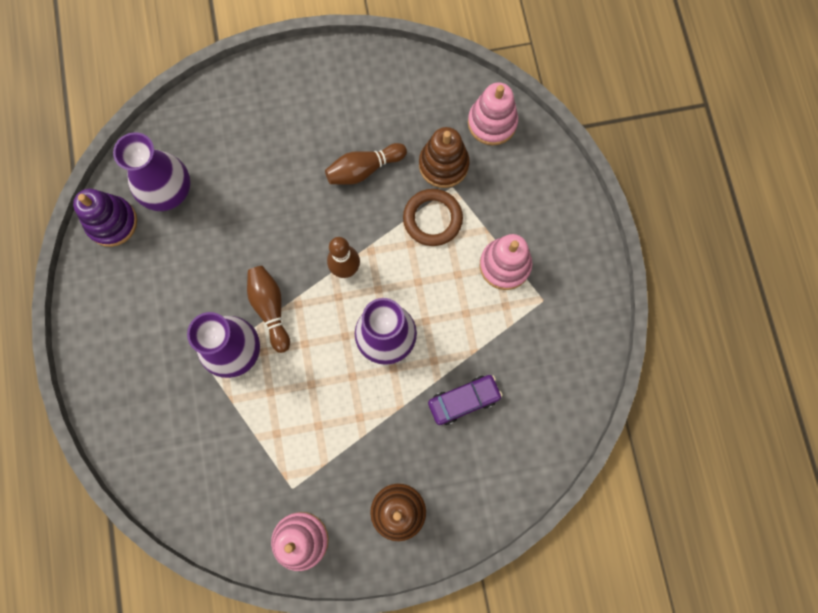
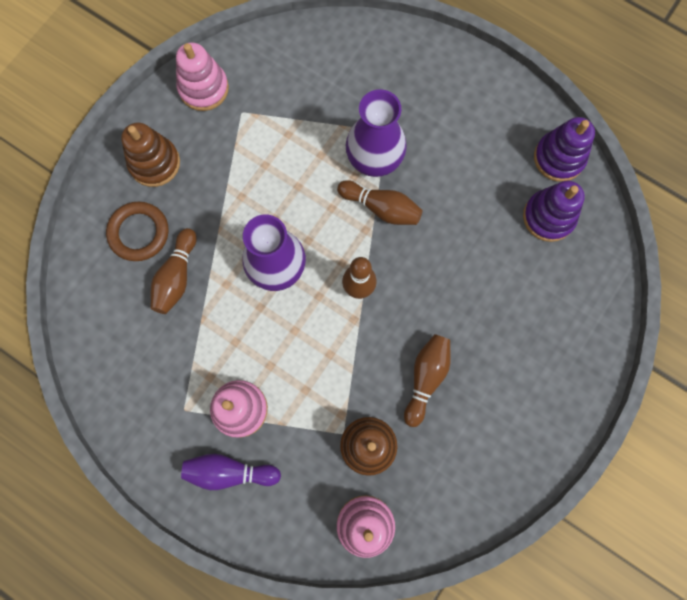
camera: 135 degrees right, 0 degrees up
(168, 191) = (548, 217): purple vase -> purple stacking toy
(432, 219) = (332, 391): brown ring -> brown ring (139, 233)
(464, 400) = (177, 277): purple car -> brown bowling pin
(548, 232) = (229, 472): none -> purple bowling pin

